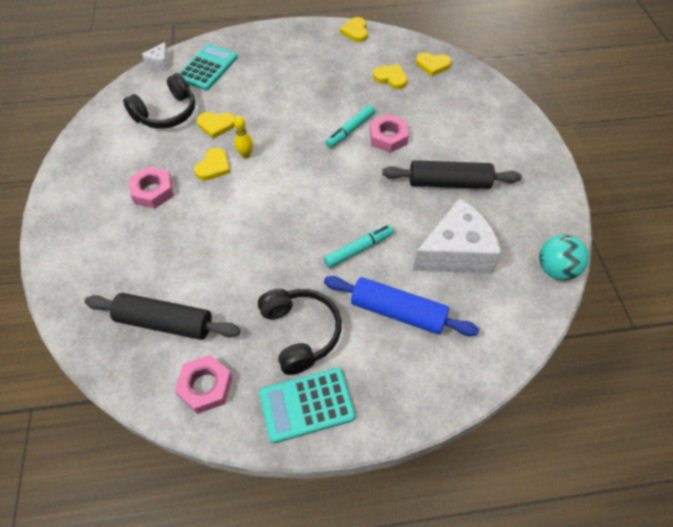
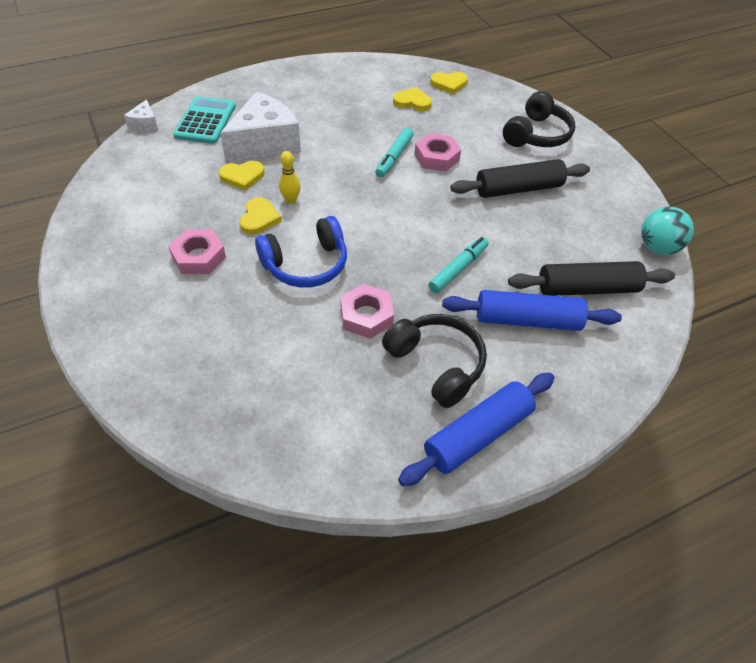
camera: 20 degrees left, 5 degrees down
(165, 322) = (278, 390): black rolling pin -> black rolling pin (587, 289)
(167, 113) = (178, 174): black headphones -> black headphones (537, 135)
(205, 386) = (356, 445): pink nut -> pink nut (366, 316)
(233, 216) = (306, 264): none -> blue headphones
(306, 405) = (478, 435): turquoise calculator -> blue rolling pin
(355, 31) = (354, 64): yellow heart -> none
(455, 252) = (556, 252): white cheese -> white cheese (265, 143)

